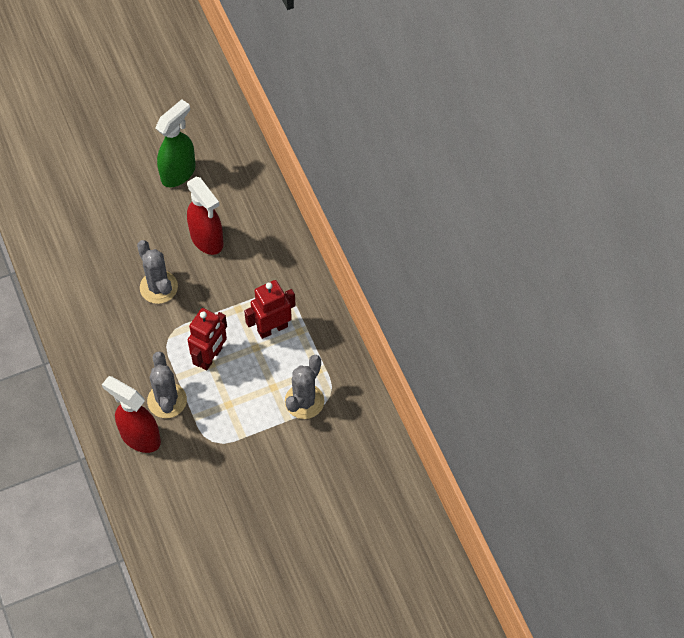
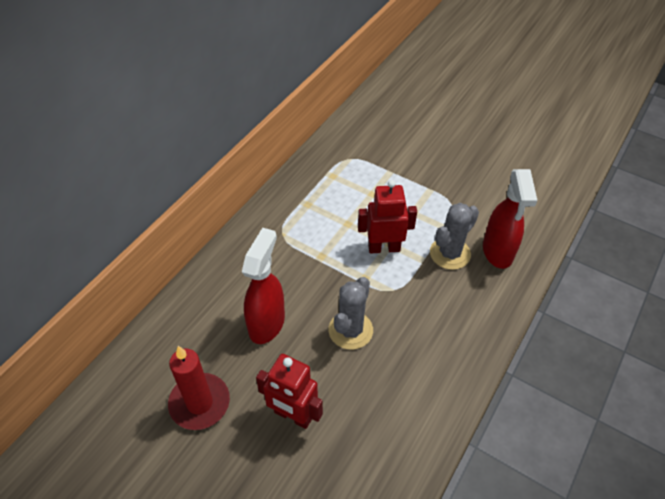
camera: 125 degrees left, 10 degrees down
(178, 172) = (199, 403): green spray bottle -> red candle
(272, 328) = (320, 222): red robot -> red robot (293, 416)
(304, 401) = (366, 170): grey cactus -> none

